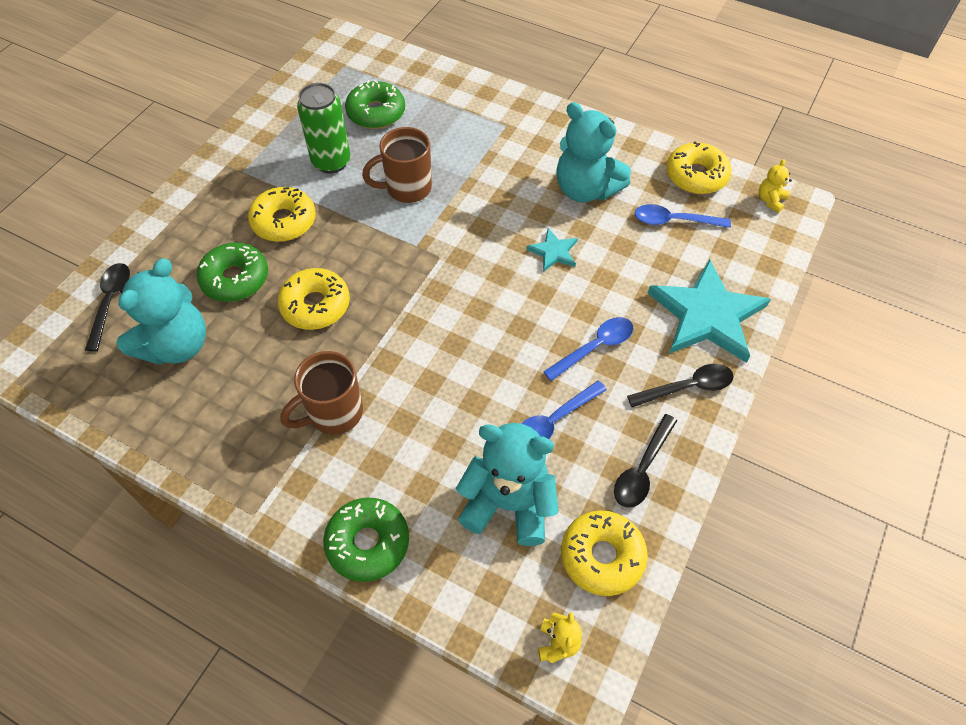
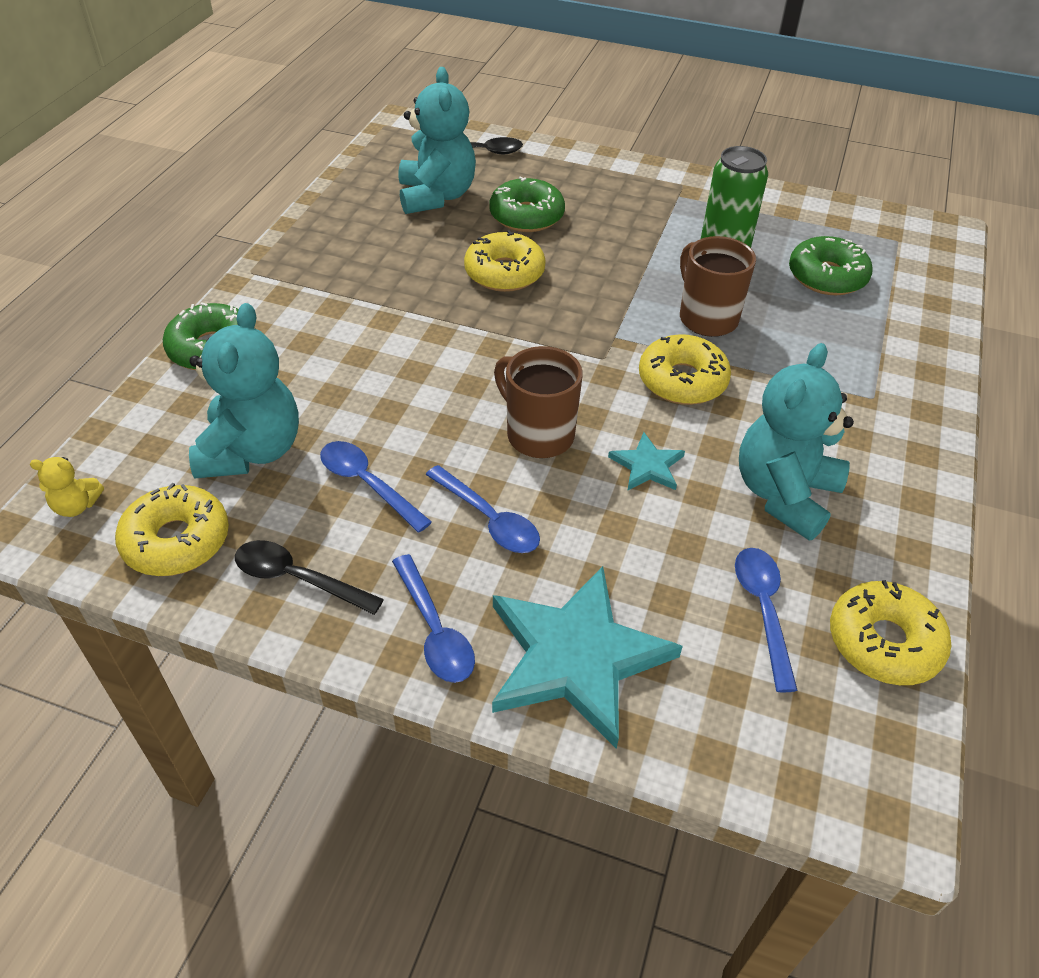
camera: 80 degrees right, 10 degrees down
(176, 345) = (436, 196): turquoise teddy bear -> turquoise teddy bear turned 120 degrees counterclockwise
(284, 221) = (616, 234): yellow donut -> yellow donut (682, 380)
(334, 413) = (365, 305): brown mug -> brown mug (538, 434)
(687, 387) = (434, 630): black spoon -> blue spoon
(770, 200) = (876, 765): yellow teddy bear -> none

